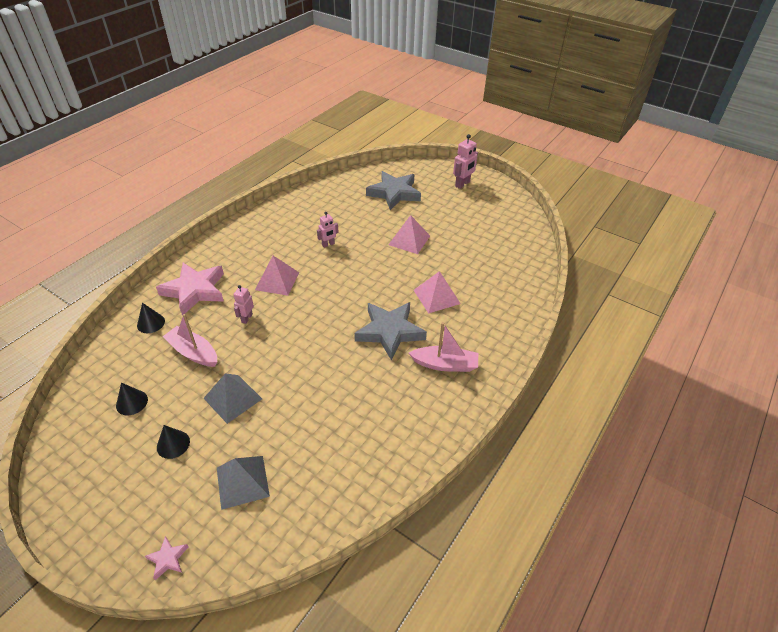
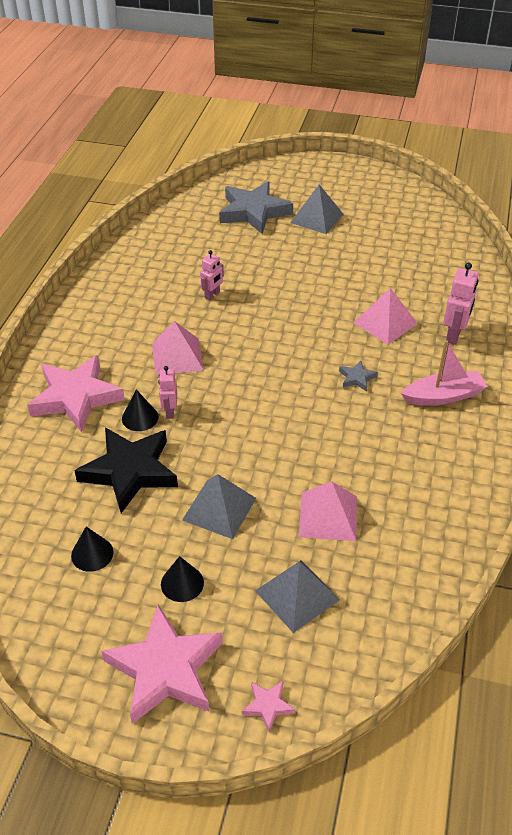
camera: 20 degrees left, 0 degrees up
(121, 503) = (165, 669): none -> pink star
(151, 323) = (45, 453): black cone -> black cone (140, 417)
(193, 352) = (129, 471): pink boat -> black star
(389, 332) = (357, 378): grey star -> grey star, size x0.42
(409, 240) = (310, 265): pink pyramid -> pink pyramid (328, 516)
(435, 208) = (317, 218): none -> grey pyramid
(462, 184) = (331, 181): pink robot -> pink robot (454, 335)

